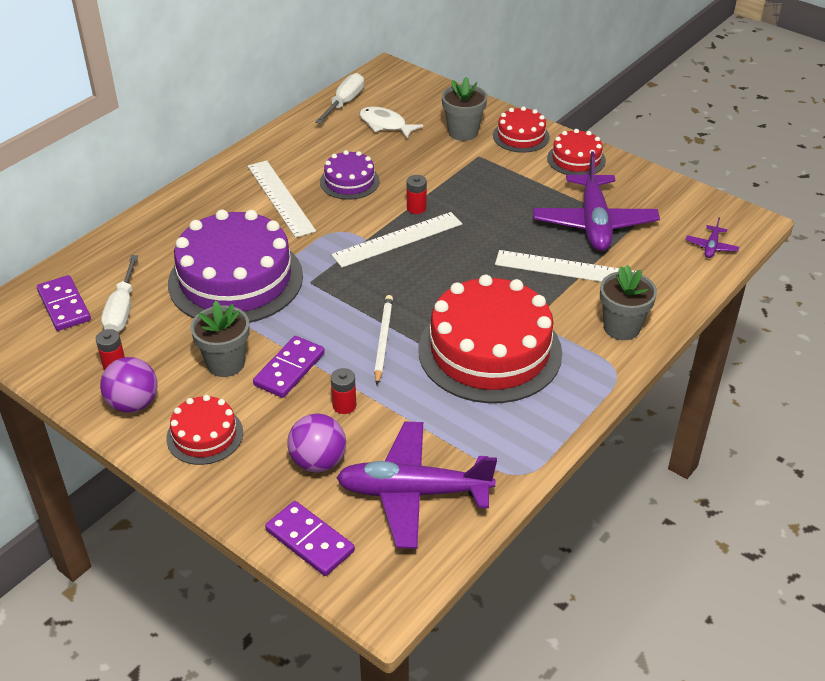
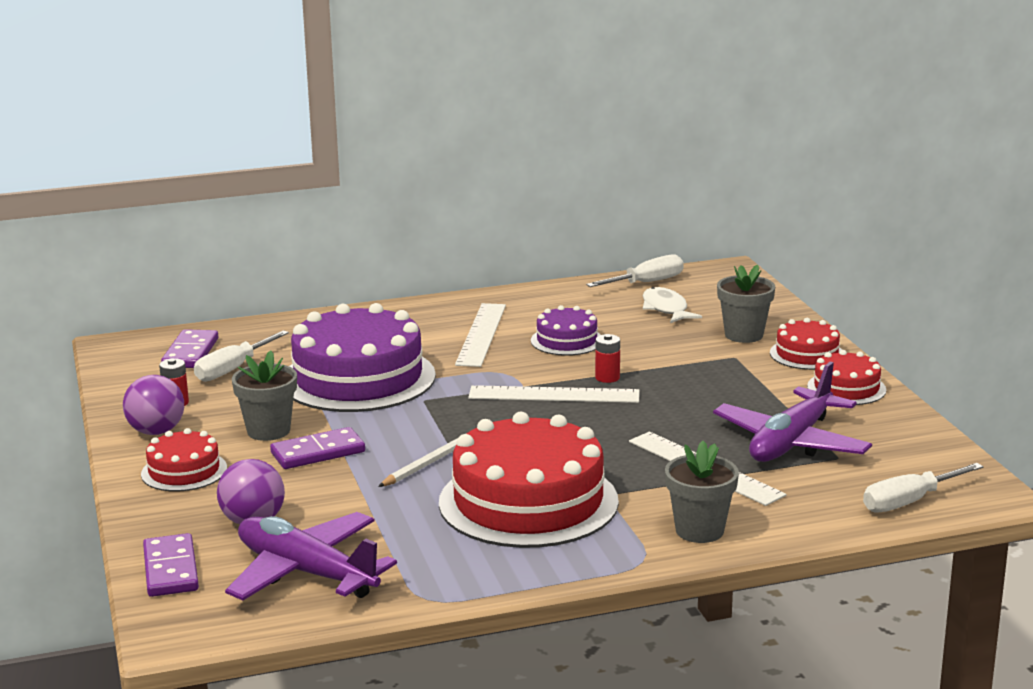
camera: 35 degrees right, 20 degrees down
(344, 405) = (331, 493): red battery -> none
(711, 247) = (910, 501): purple plane -> white screwdriver

